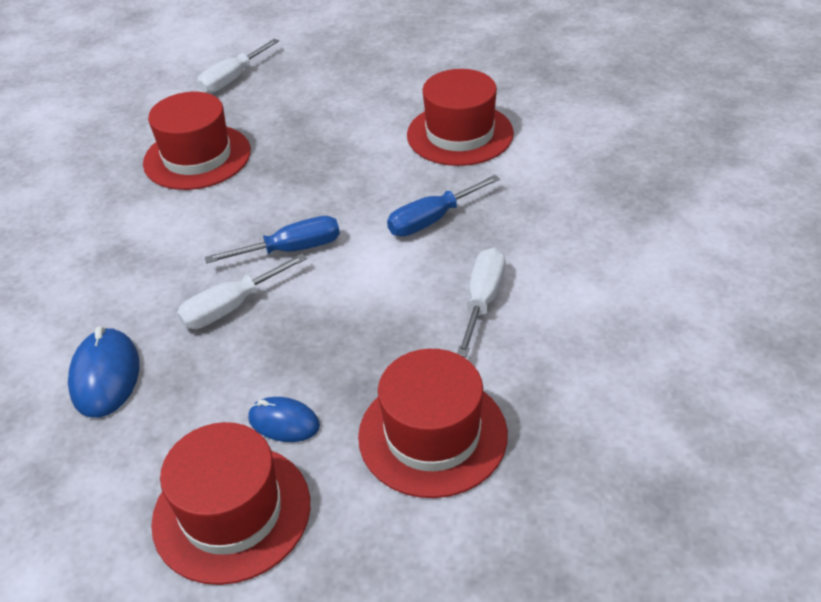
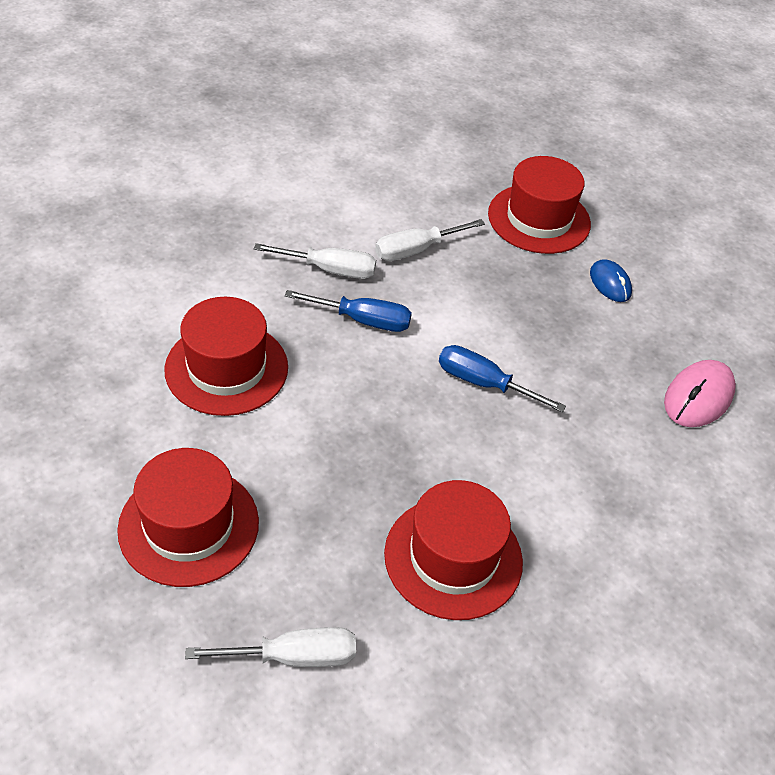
camera: 140 degrees left, 5 degrees up
(105, 376) = (698, 397): blue mouse -> pink mouse
(231, 307) = (572, 376): white screwdriver -> white screwdriver (330, 270)
(231, 512) = (679, 267): red hat -> red hat (189, 525)

